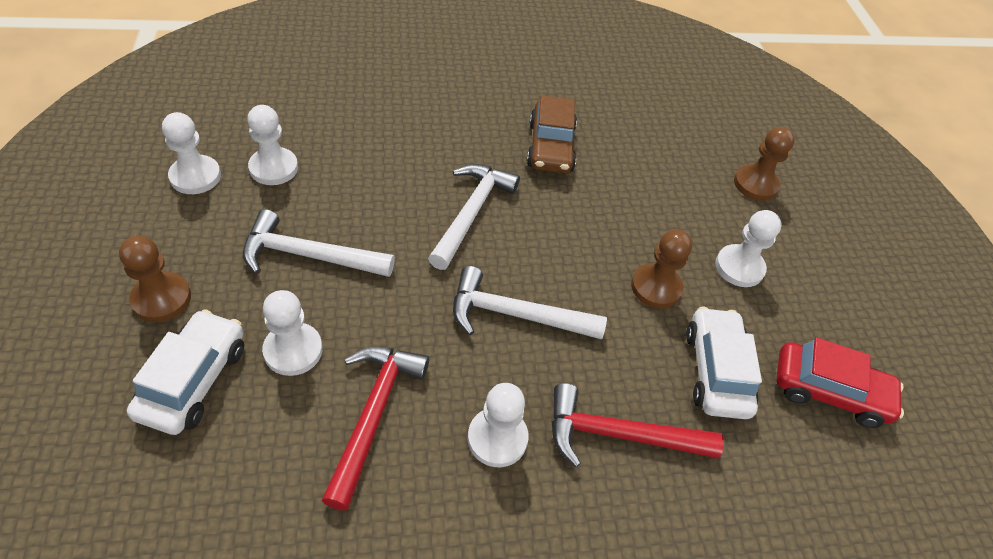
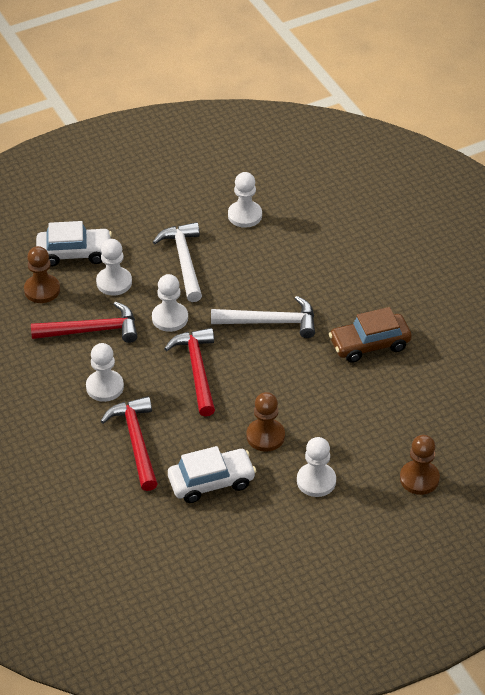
camera: 75 degrees right, 5 degrees down
(161, 299) = (117, 217): brown pawn -> brown pawn (42, 290)
(195, 176) = (213, 186): white pawn -> white pawn (170, 318)
(515, 315) = (197, 370): white hammer -> red hammer
(829, 391) = (229, 547): red car -> none

